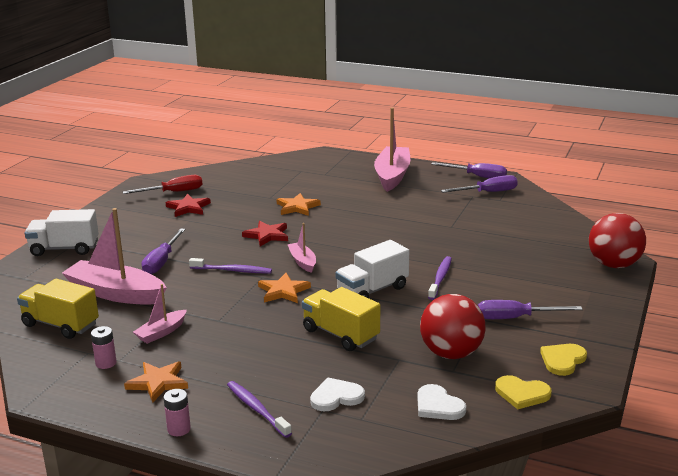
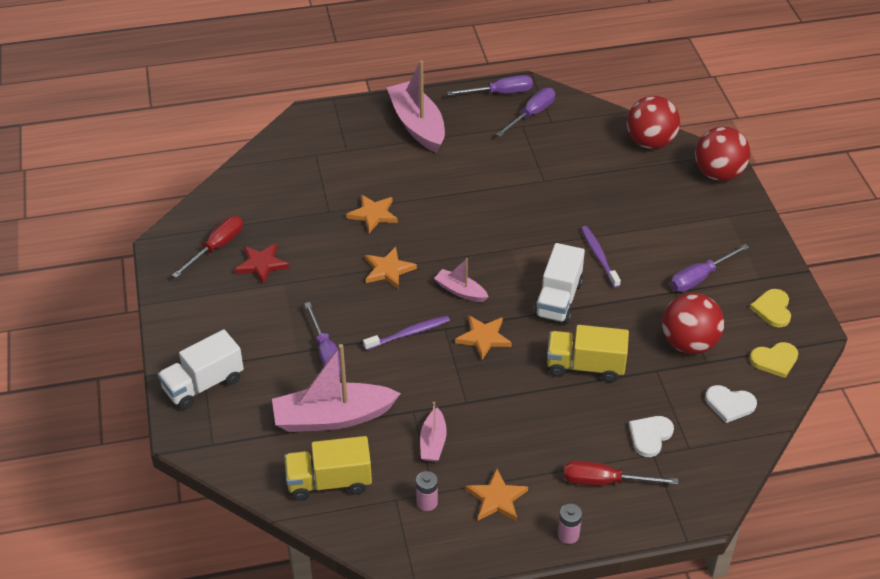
camera: 35 degrees left, 20 degrees up
(257, 409) = (605, 481): purple toothbrush -> red screwdriver
(267, 235) = (388, 270): red star -> orange star
(571, 231) = (650, 142): none -> red ball

